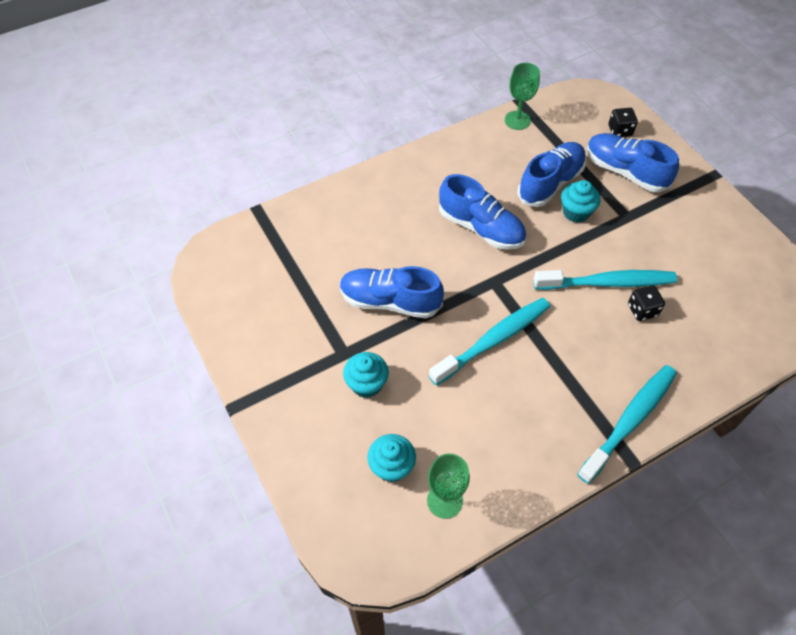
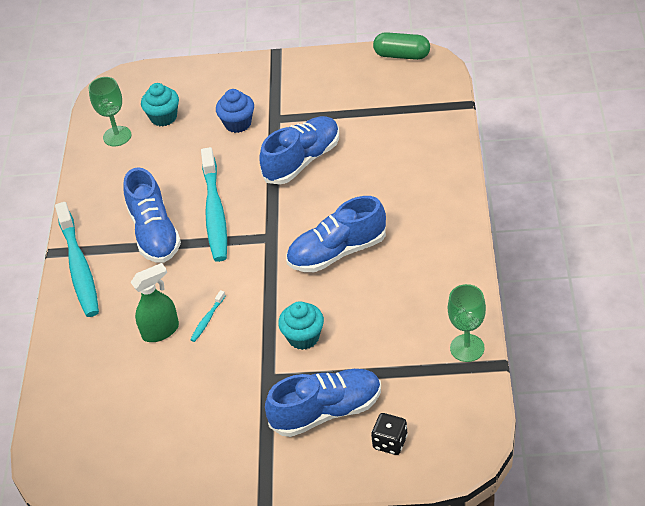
camera: 125 degrees right, 10 degrees down
(203, 285) = (402, 55): none -> green capsule
(366, 384) = (238, 123): turquoise cupcake -> blue cupcake
(550, 183) = (355, 334): blue shoe -> blue shoe (154, 233)
(607, 283) = (207, 319): turquoise toothbrush -> turquoise toothbrush, size x0.41
(642, 310) = (161, 331): black dice -> green spray bottle

